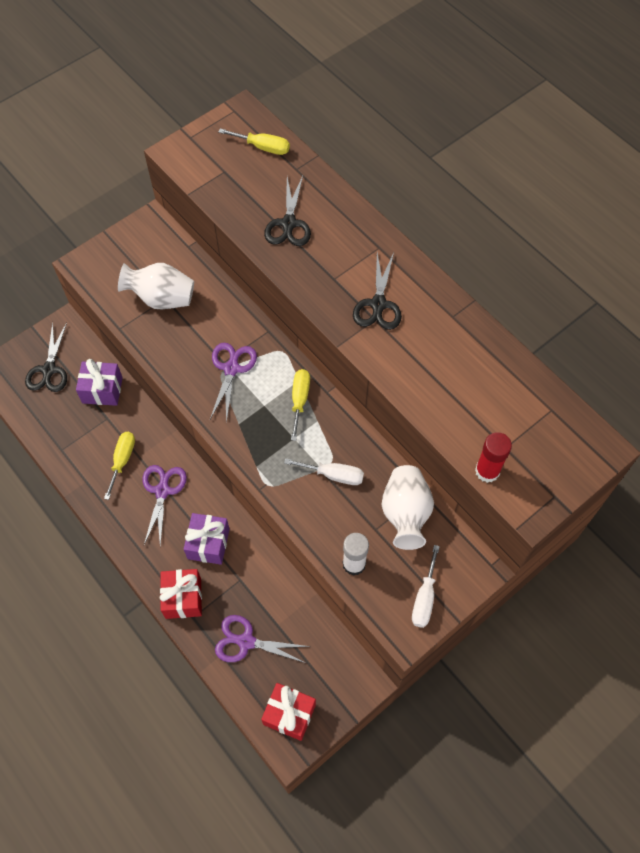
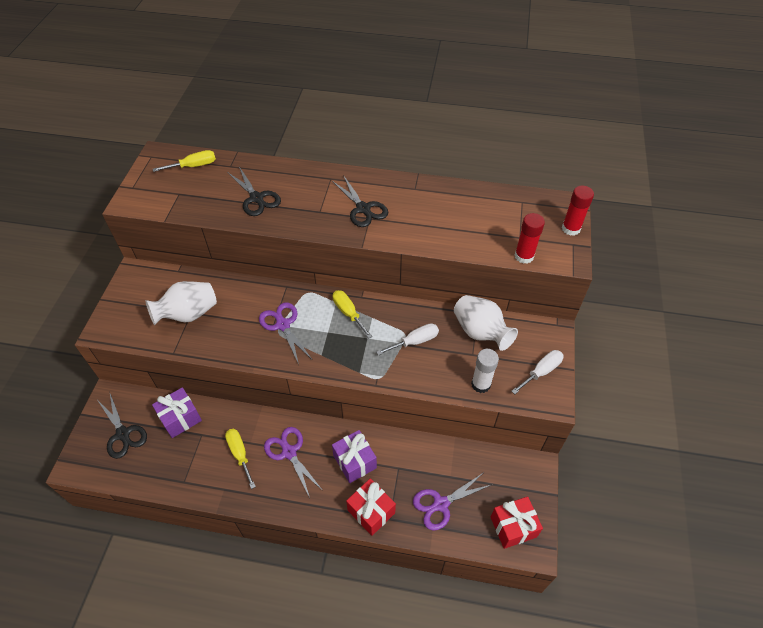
camera: 40 degrees left, 10 degrees down
(424, 598) = (541, 371): white screwdriver -> white screwdriver turned 105 degrees counterclockwise
(571, 477) = (571, 229): none -> red glue stick

